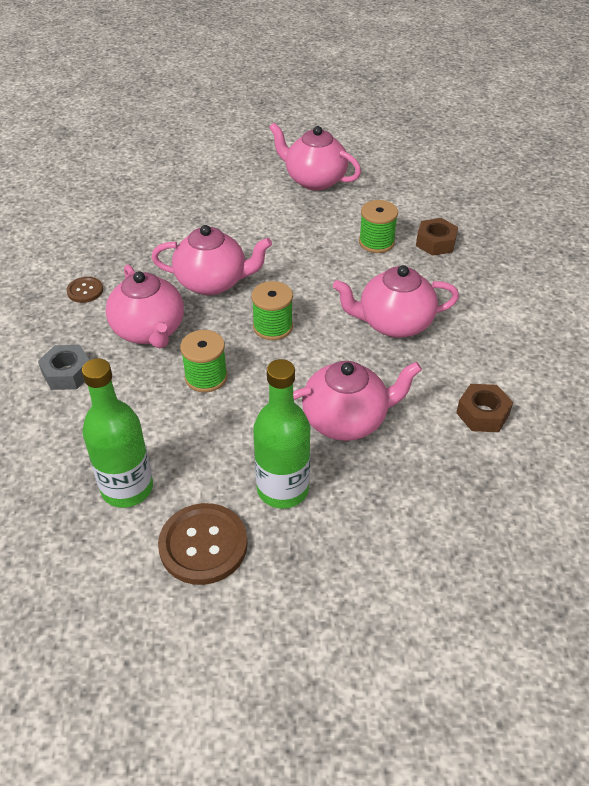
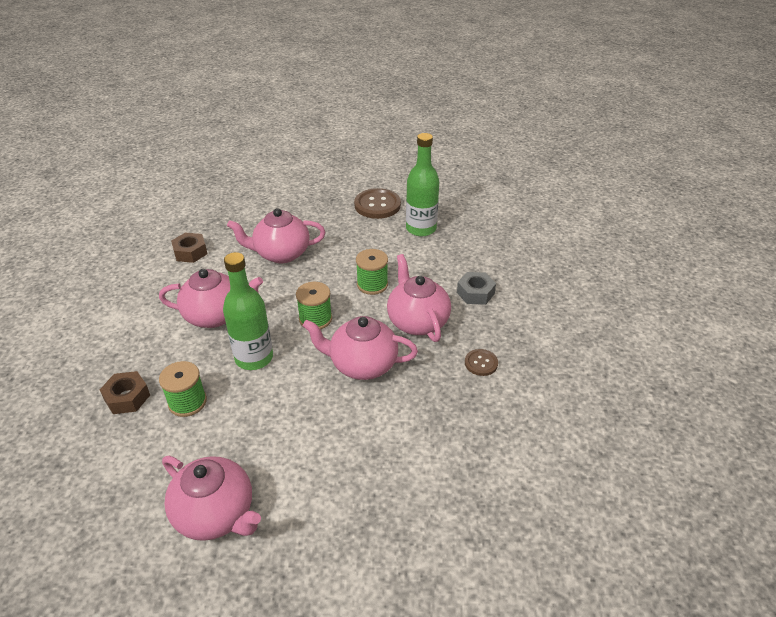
camera: 175 degrees left, 5 degrees down
(282, 489) = (330, 224): green bottle -> green bottle (254, 358)

